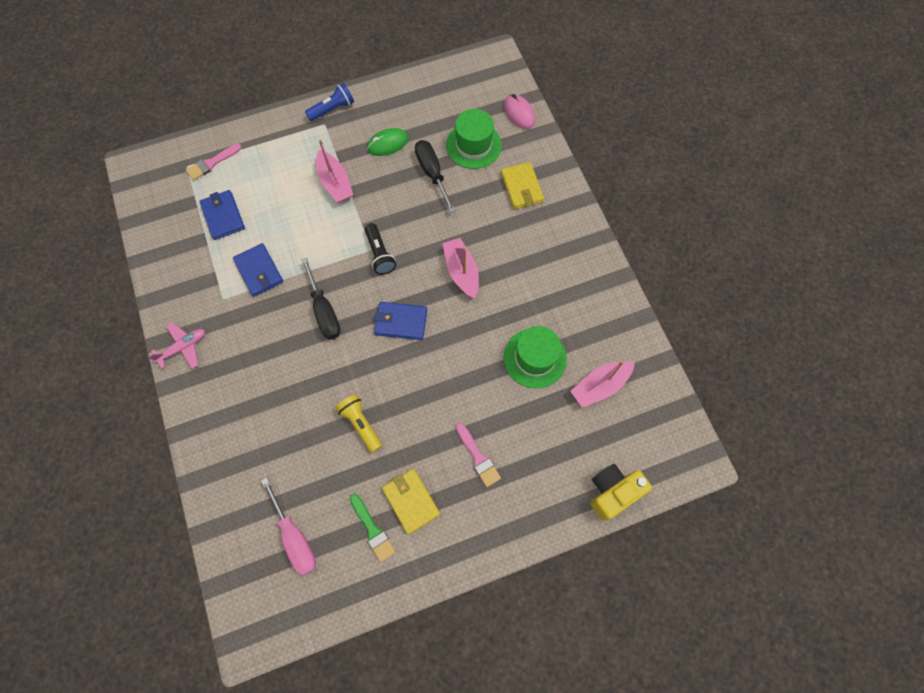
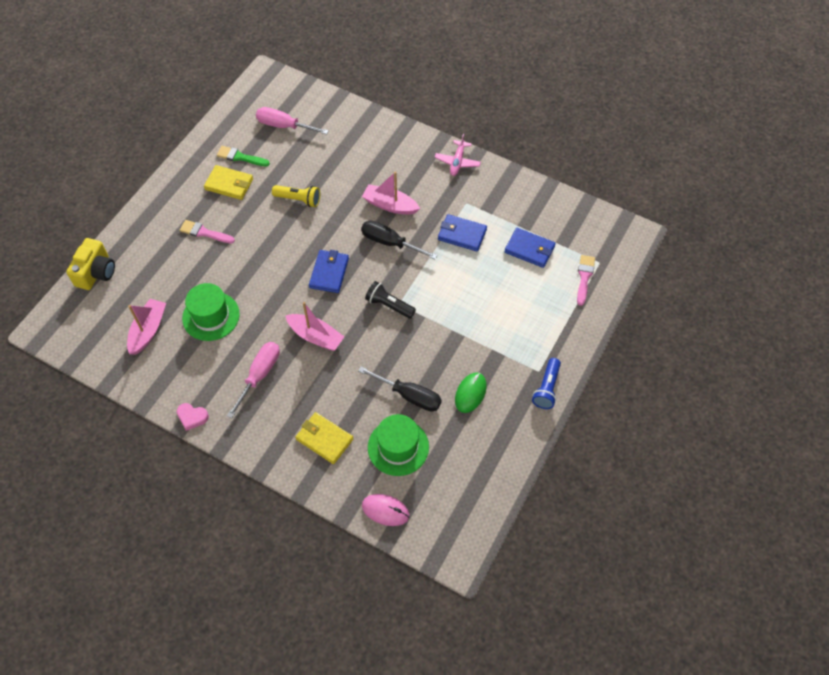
camera: 140 degrees right, 10 degrees down
(335, 182) = (477, 331): pink boat -> pink boat (390, 205)
(401, 322) = (329, 273): blue wallet -> blue wallet turned 45 degrees counterclockwise
(532, 272) = (259, 375): none -> pink screwdriver
(611, 277) = (192, 417): none -> pink heart

